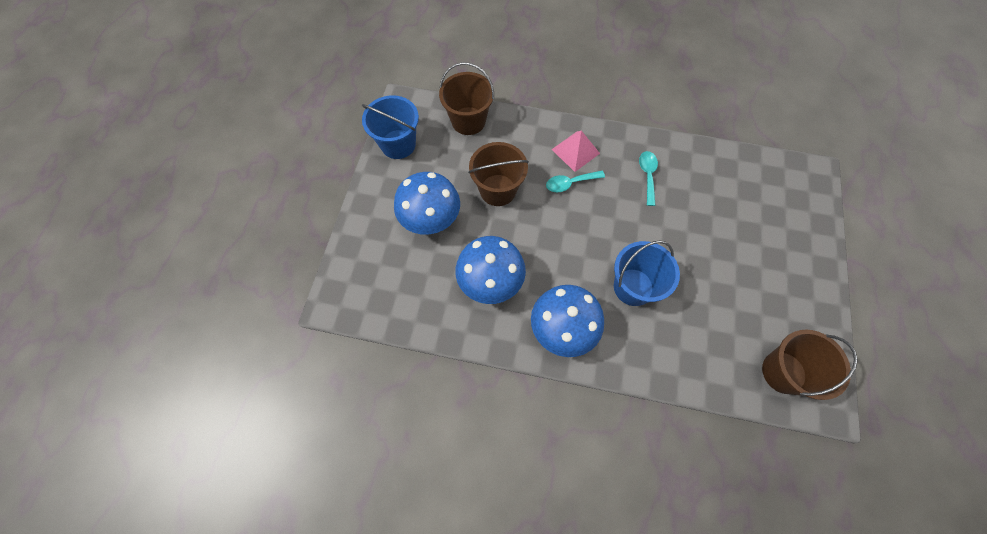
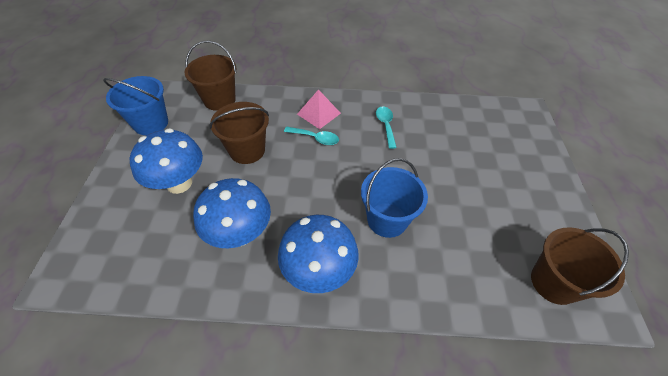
camera: 10 degrees left, 15 degrees down
(570, 183) = (315, 138): turquoise spoon -> turquoise spoon turned 135 degrees counterclockwise

